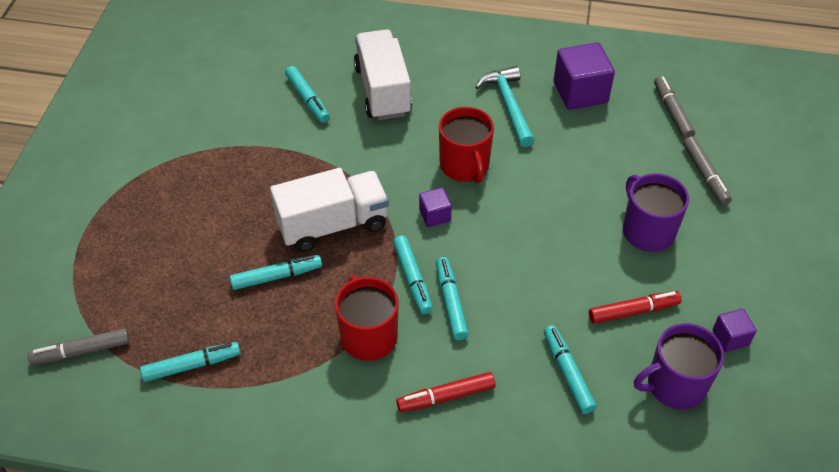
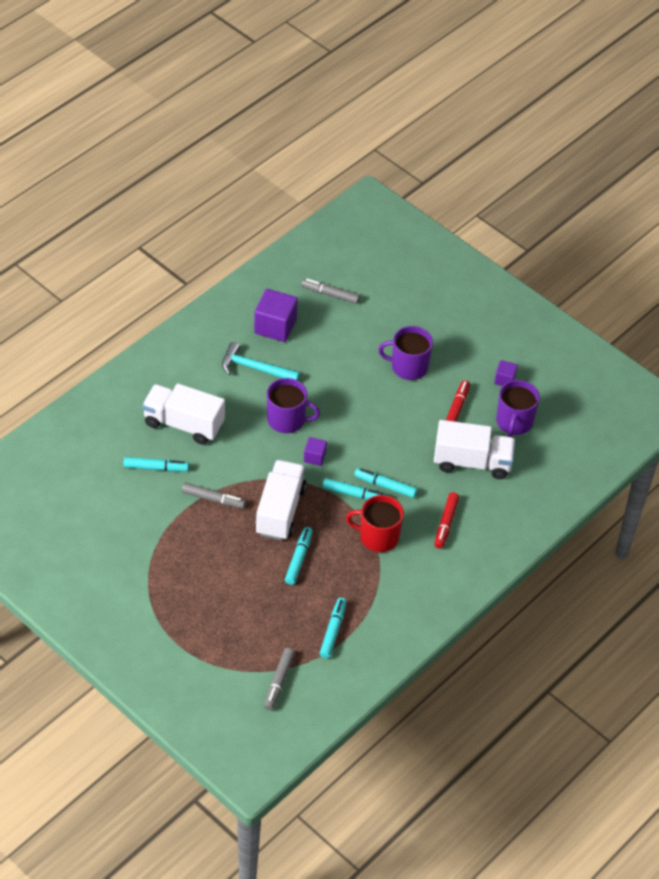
camera: 60 degrees left, 0 degrees up
(464, 165) = (287, 420): red mug -> purple mug
(567, 373) = (472, 462): turquoise marker -> white truck
(705, 175) = (390, 313): grey marker -> grey marker (213, 499)

